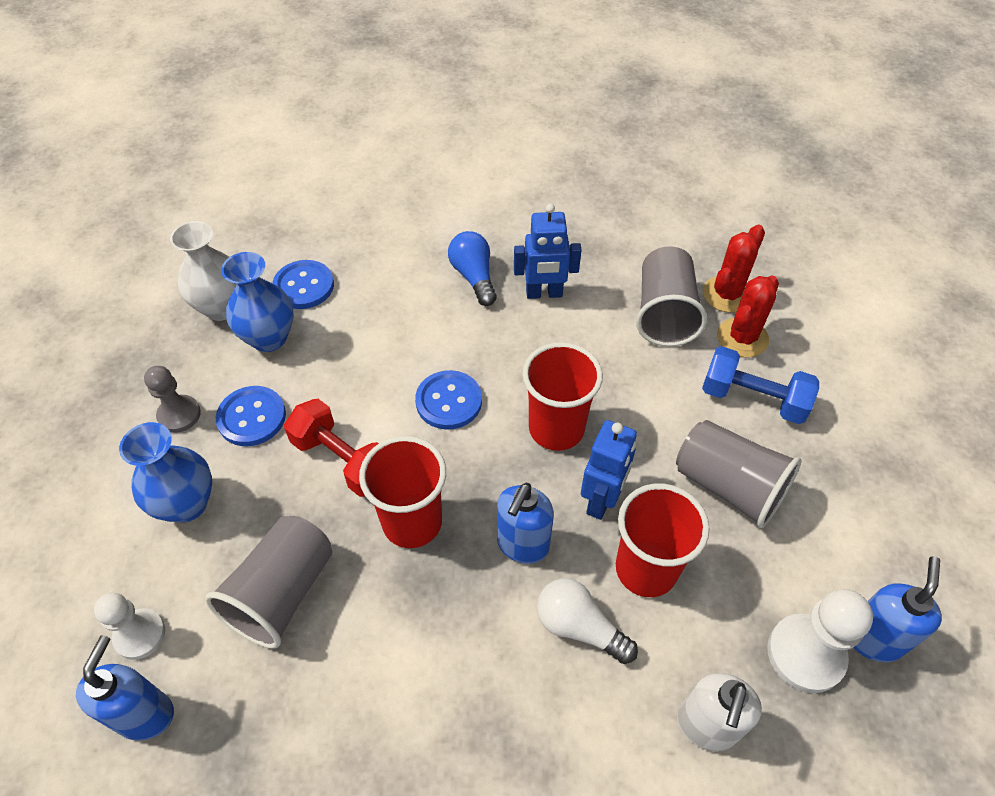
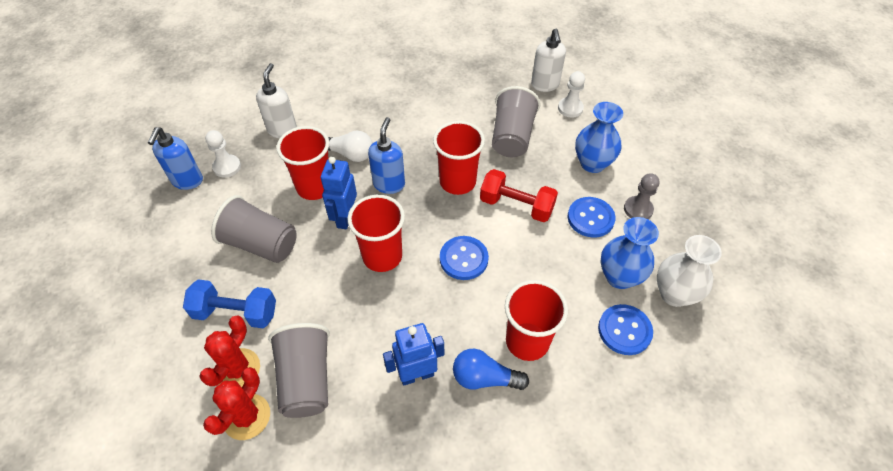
camera: 165 degrees right, 0 degrees up
(145, 714) = (545, 85): blue soap dispenser -> white soap dispenser
(414, 298) = (527, 341): none -> red cup
(474, 277) = (484, 378): blue light bulb -> blue light bulb turned 135 degrees clockwise
(805, 654) = (227, 167): white pawn -> white pawn, size x0.66

